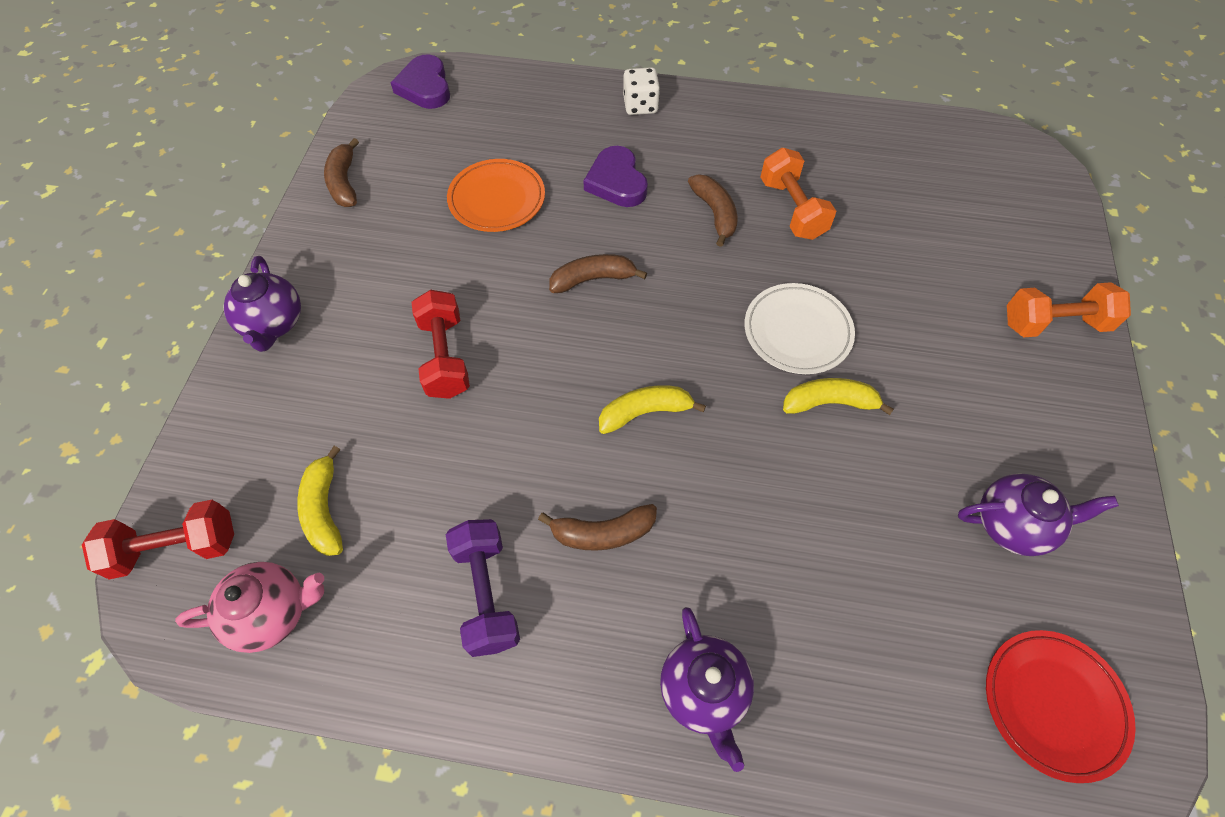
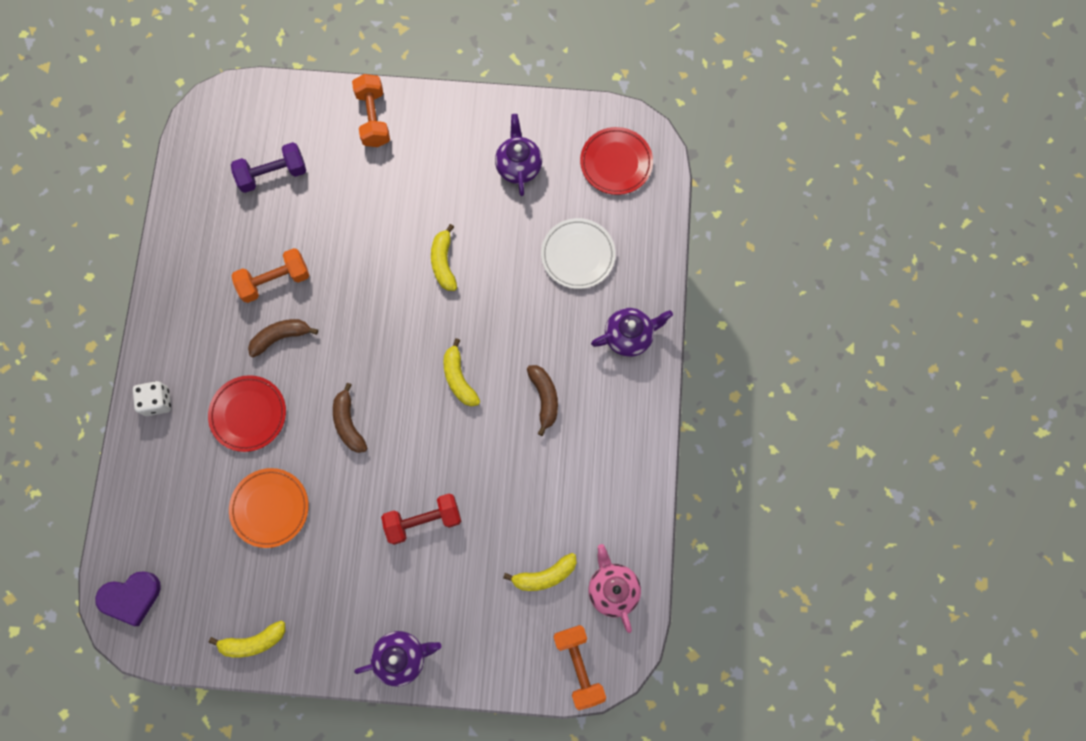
camera: 95 degrees left, 15 degrees up
(176, 548) = (578, 666): red dumbbell -> orange dumbbell
(344, 182) = (253, 641): brown banana -> yellow banana
(486, 593) = (588, 462): purple dumbbell -> purple dumbbell (273, 174)
(616, 182) = (248, 414): purple heart -> red plate
(797, 332) = (389, 280): white plate -> white plate (578, 255)

